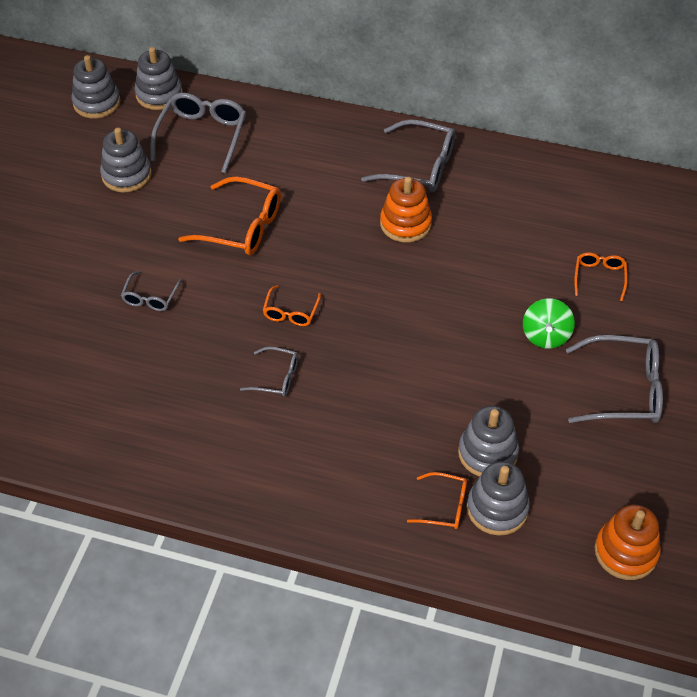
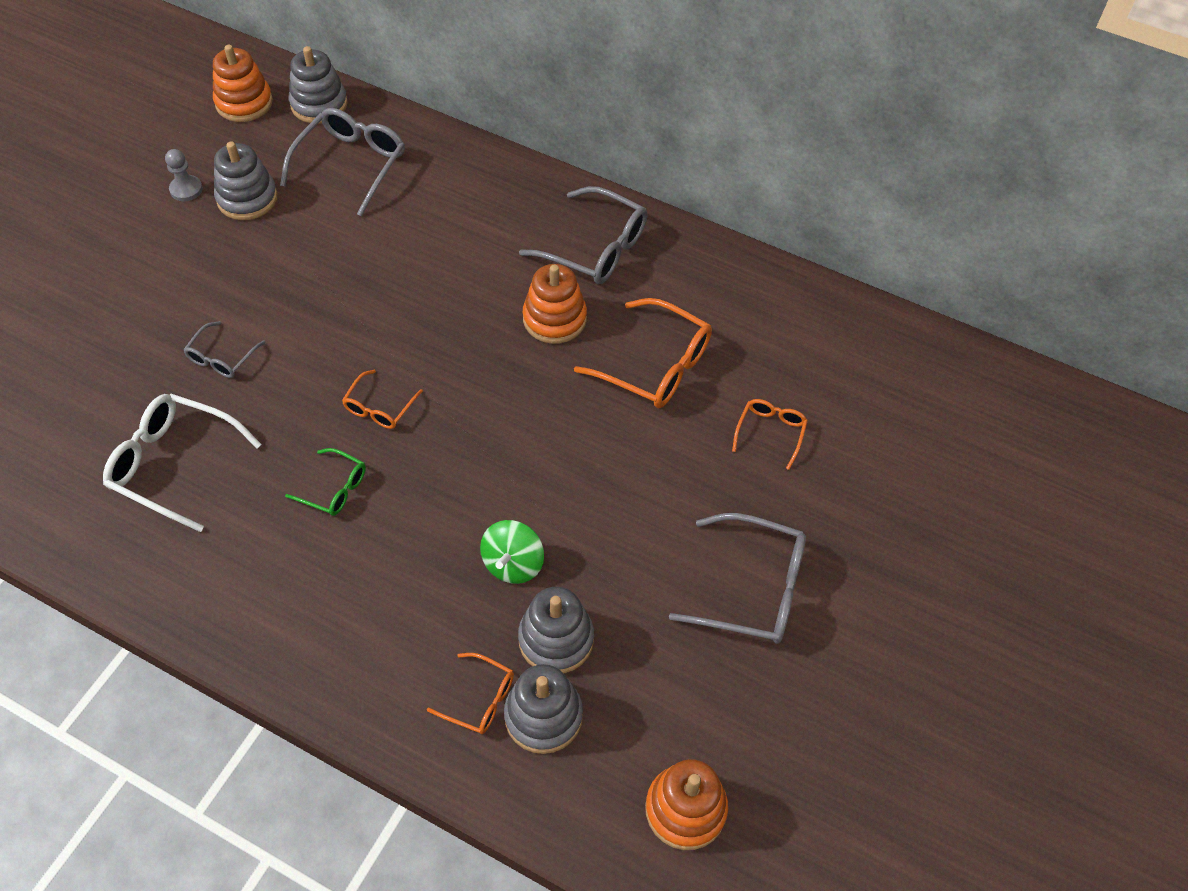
camera: 10 degrees right, 5 degrees up
(73, 176) = (186, 189): none -> grey pawn
(97, 103) = (244, 103): grey stacking toy -> orange stacking toy
(141, 383) = (174, 464): none -> white glasses
(242, 227) = (358, 287): orange glasses -> orange glasses (655, 366)
(276, 377) = (334, 488): grey glasses -> green glasses
(545, 336) = (678, 497): green spinning top -> green spinning top (513, 563)

